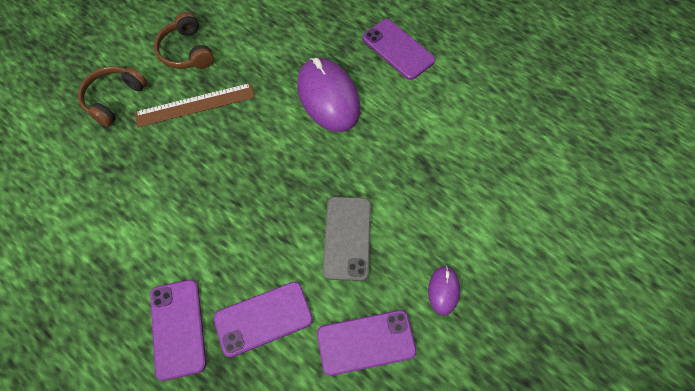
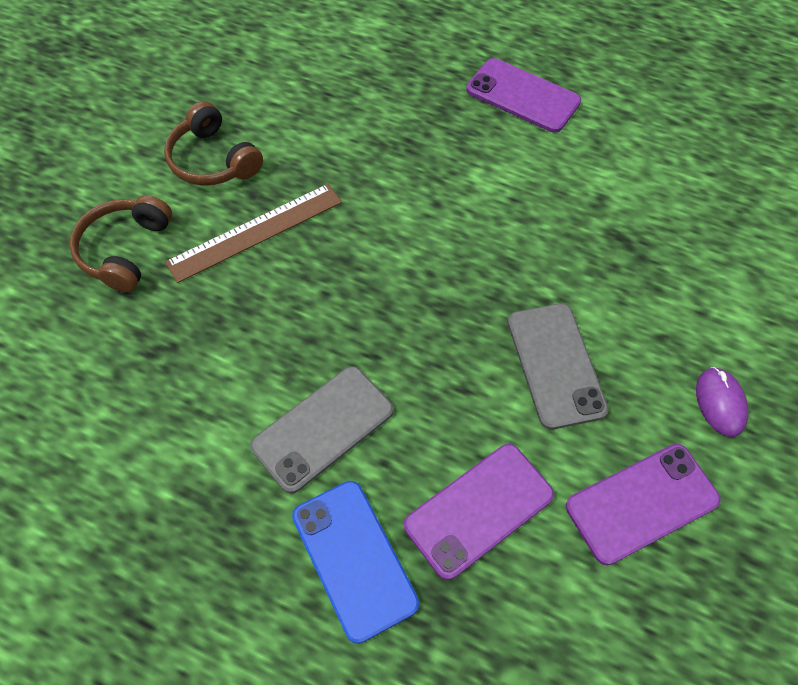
camera: 15 degrees left, 5 degrees down
(178, 328) = (354, 559): purple phone -> blue phone
(189, 242) = (323, 428): none -> grey phone
(328, 97) = (450, 179): purple mouse -> none

